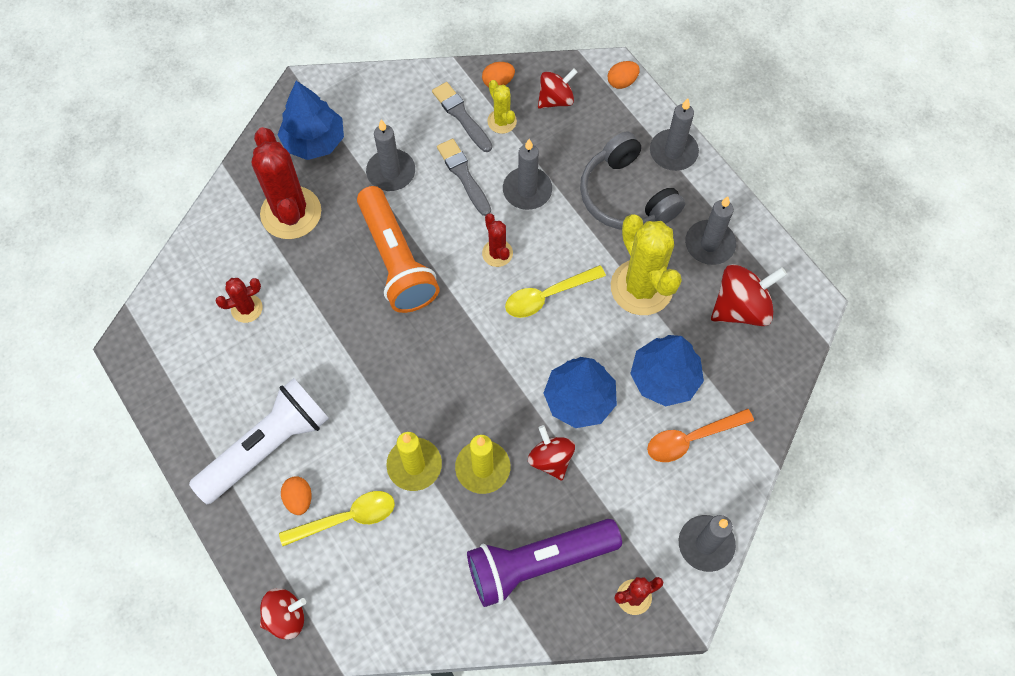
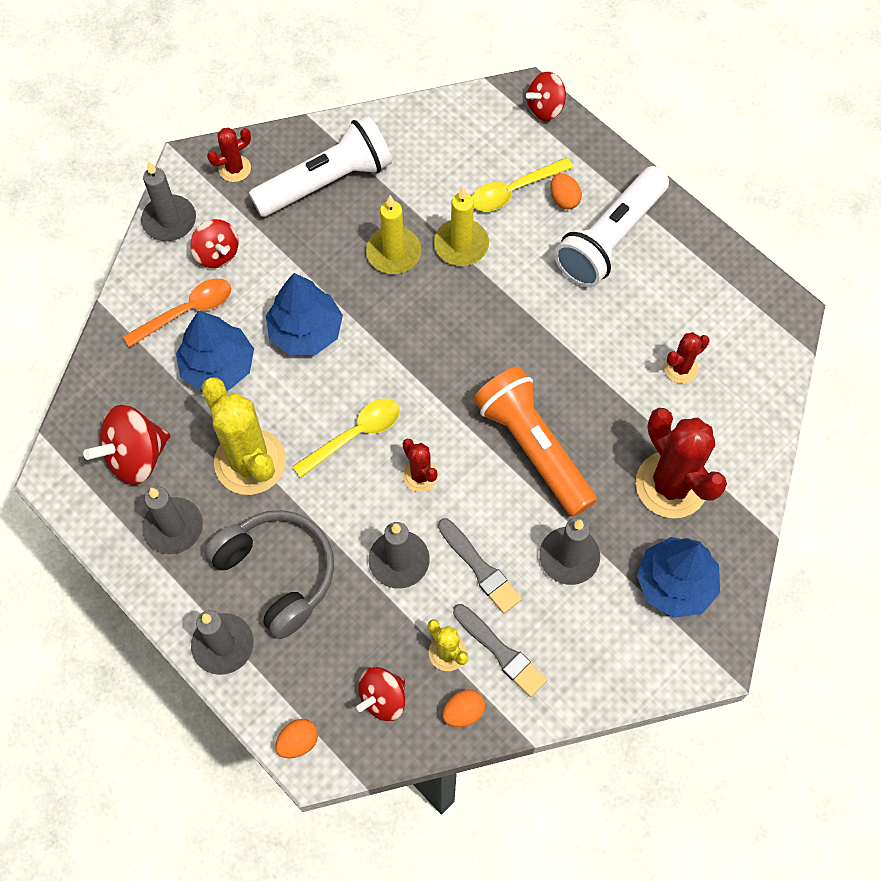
camera: 170 degrees right, 0 degrees up
(538, 563) = (326, 182): purple flashlight -> white flashlight
(551, 459) = (327, 271): red spinning top -> red spinning top (217, 254)

